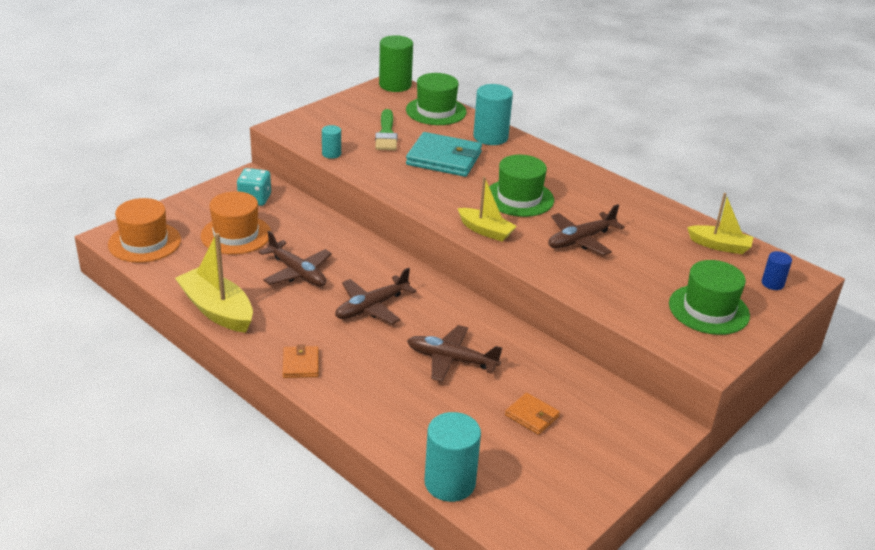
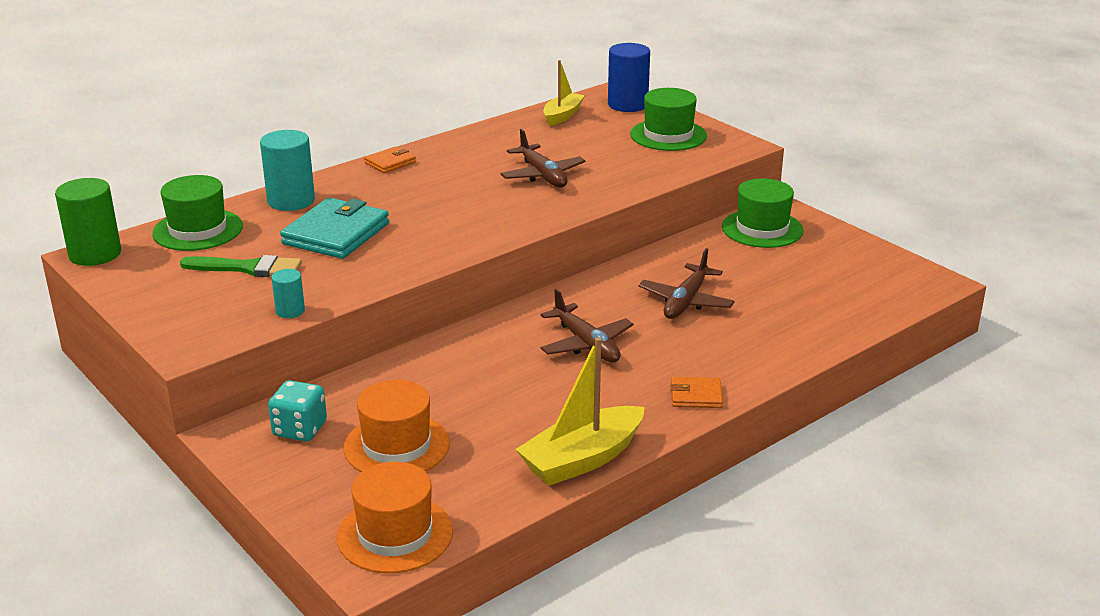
camera: 80 degrees left, 5 degrees down
(297, 272) = (503, 395): brown plane -> none
(450, 483) = (872, 316): turquoise cylinder -> none
(485, 231) = (515, 222): yellow boat -> none
(519, 198) = (447, 198): green hat -> green hat (762, 229)
(532, 416) = (771, 267): orange wallet -> orange wallet (390, 163)
(772, 283) = (627, 105): blue cylinder -> blue cylinder, size x1.90

